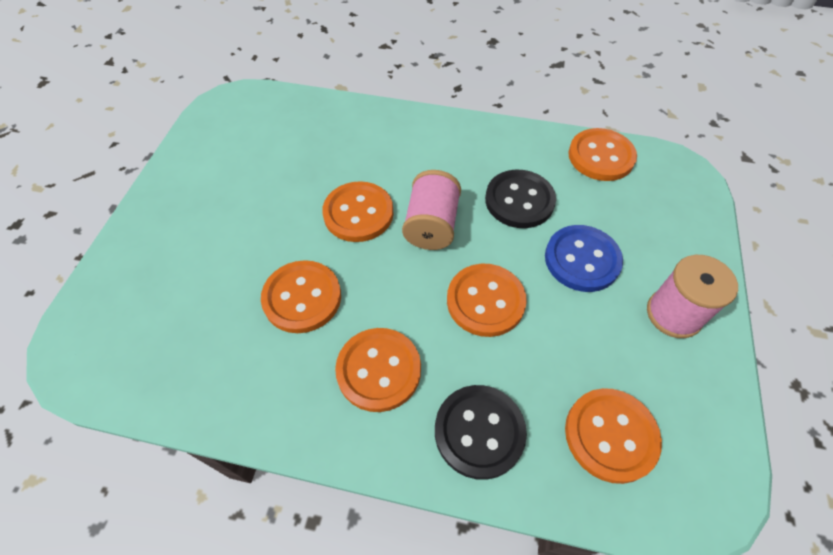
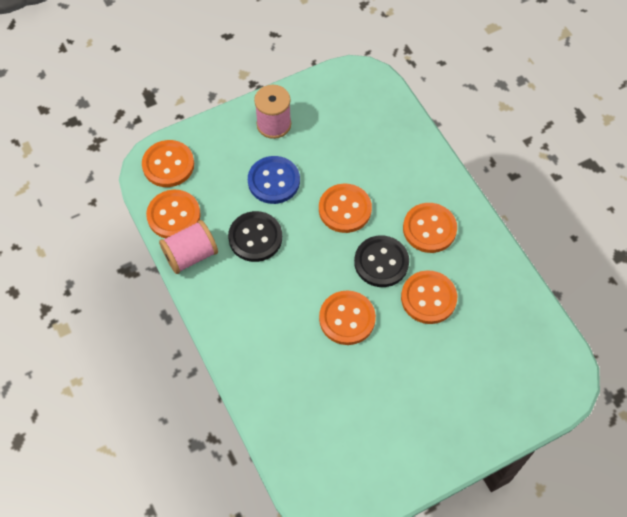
camera: 130 degrees left, 5 degrees up
(431, 225) = (318, 271): pink spool -> pink spool (190, 255)
(479, 432) = (416, 168): black button -> black button (381, 262)
(610, 435) = (368, 119): orange button -> orange button (168, 165)

